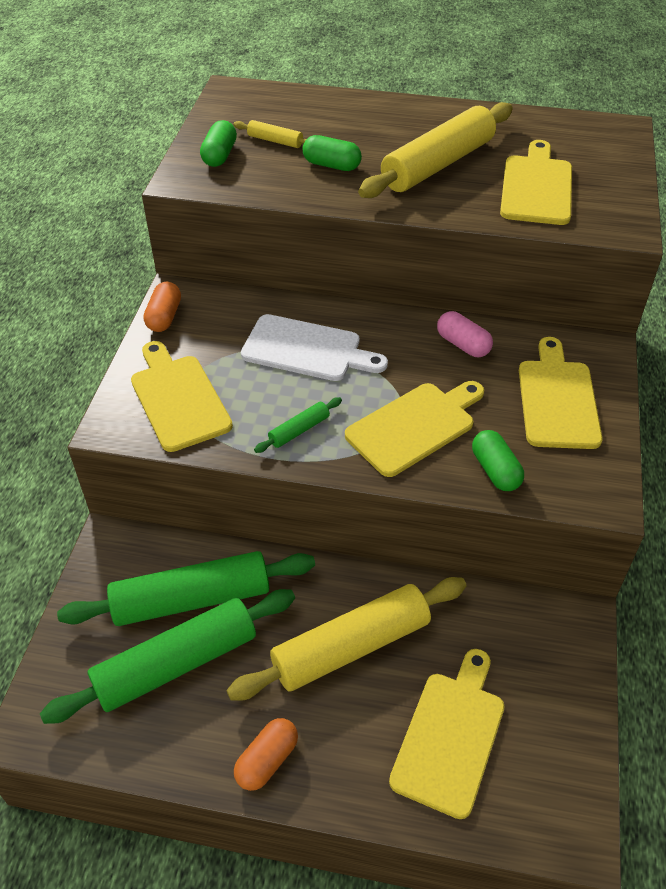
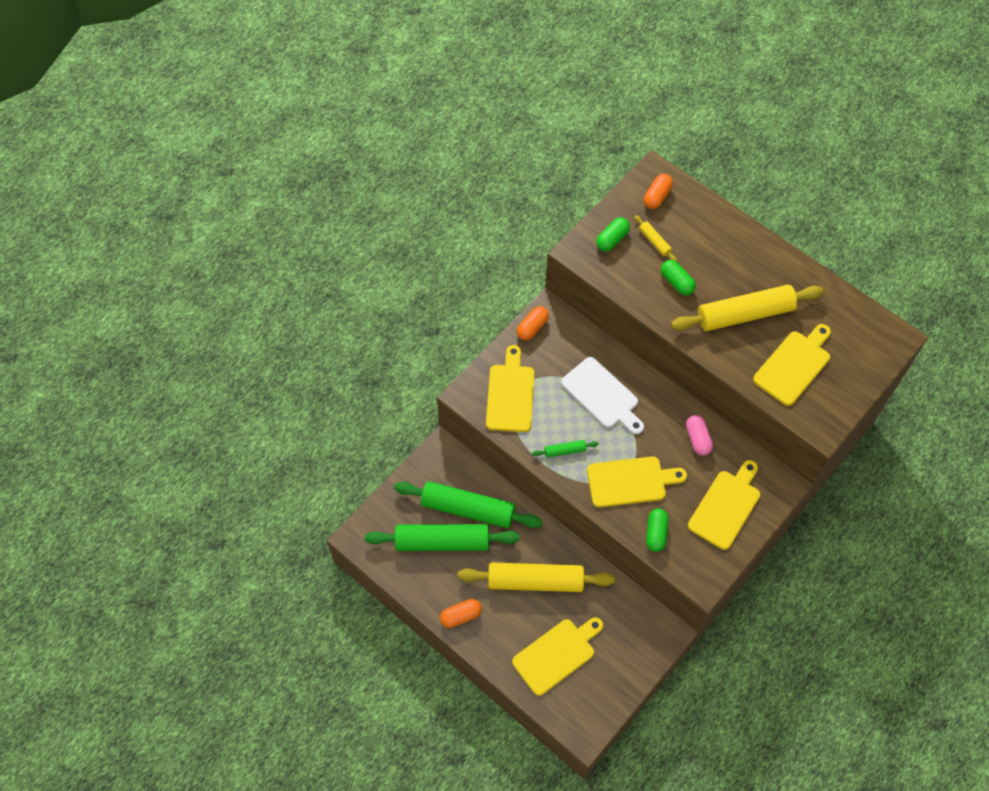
camera: 30 degrees right, 15 degrees up
(248, 106) = (657, 196): none -> orange capsule

